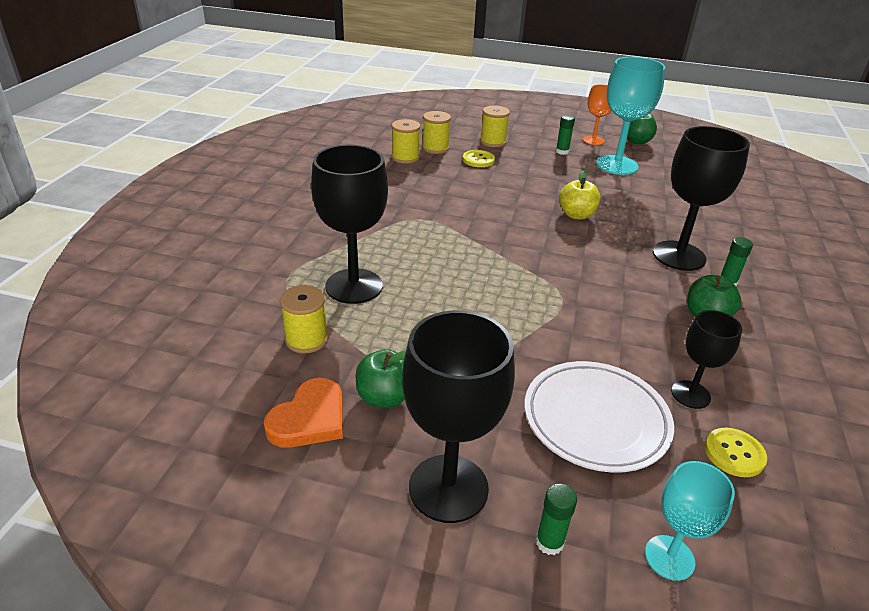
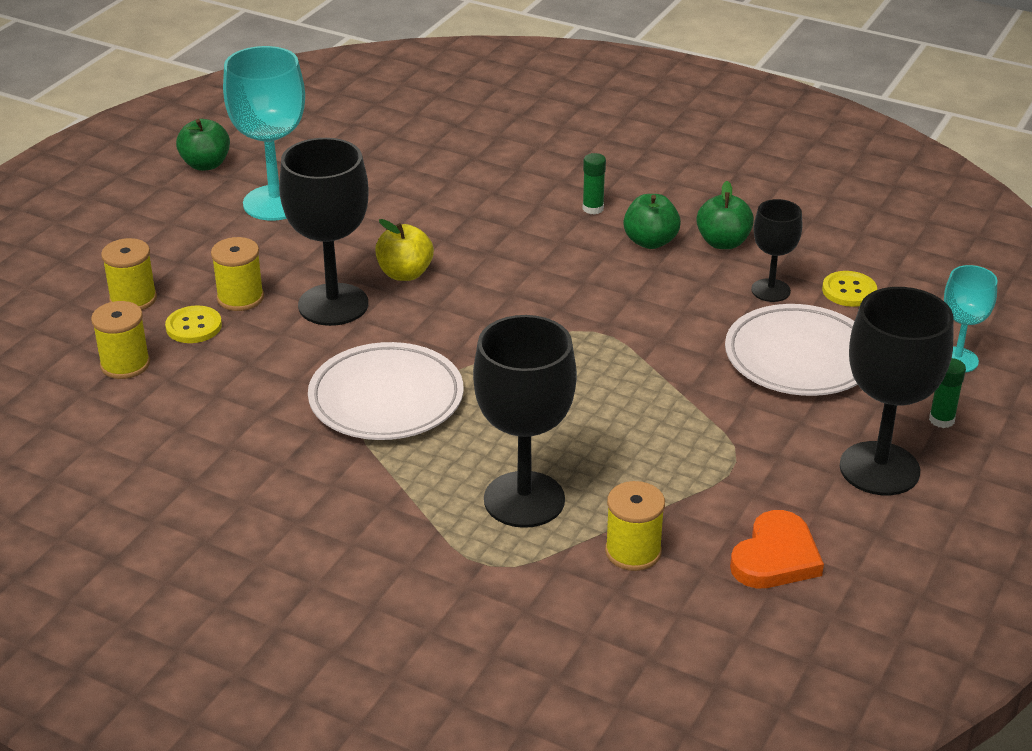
camera: 75 degrees left, 0 degrees up
(309, 418) = (775, 557): orange heart -> orange heart turned 75 degrees clockwise
(384, 397) = (748, 496): green apple -> green apple (723, 242)
(405, 157) = (145, 403): yellow spool -> yellow spool (240, 298)
(439, 224) = (386, 399): none -> white plate
(562, 151) = (206, 240): green glue stick -> none
(593, 140) = (181, 201): orange goblet -> none
(679, 256) = (529, 223): black goblet -> black goblet (333, 305)

